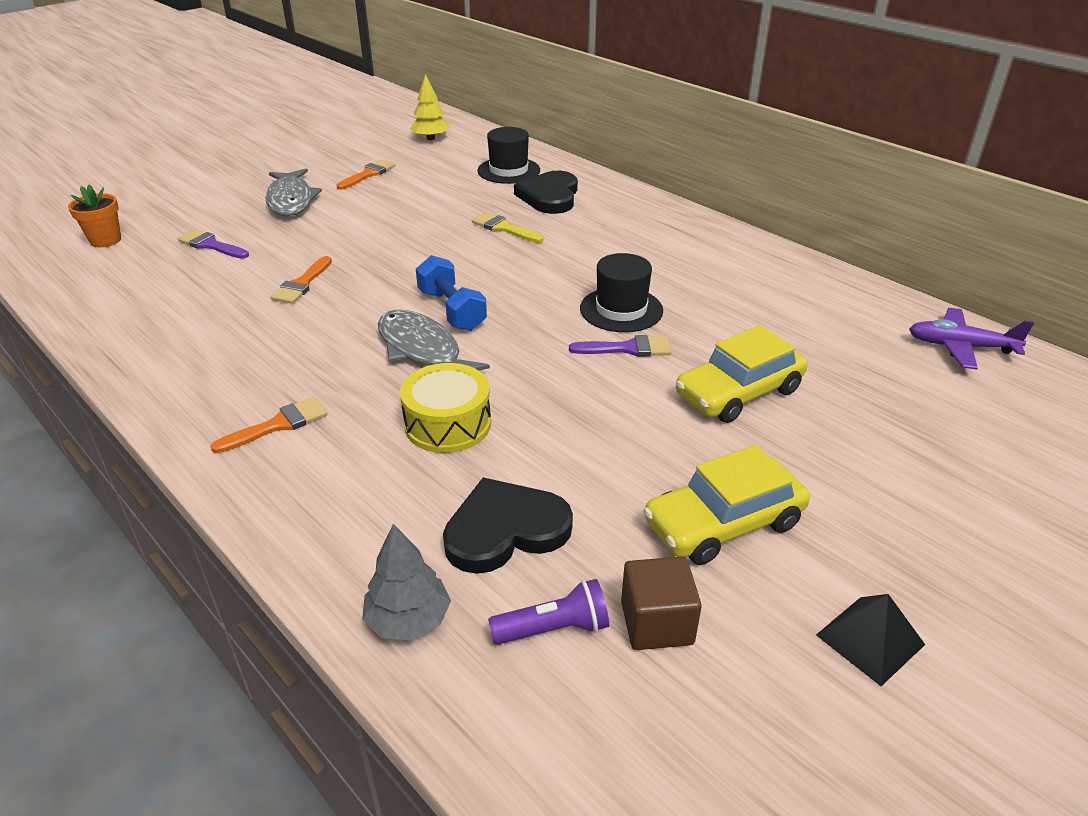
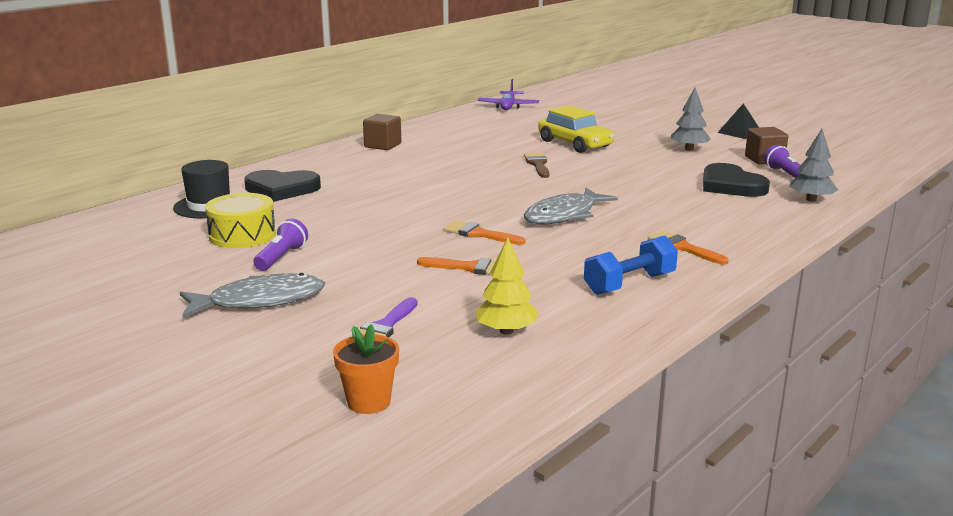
camera: 95 degrees left, 15 degrees down
(368, 174) = (190, 268): orange brush -> orange brush (479, 234)
(372, 204) = (281, 257): none -> purple flashlight
(430, 138) = (82, 246): yellow tree -> yellow tree (506, 331)
(448, 424) = (648, 202): yellow drum -> yellow drum (242, 235)
(452, 310) = (502, 210): blue dumbbell -> blue dumbbell (629, 284)
(504, 228) = (350, 202): yellow brush -> none
(621, 309) = (487, 166): black hat -> none
(628, 348) = (538, 164): purple brush -> brown brush
(708, 244) = (383, 145): none -> brown cube
(723, 523) = (689, 149): yellow car -> grey tree

